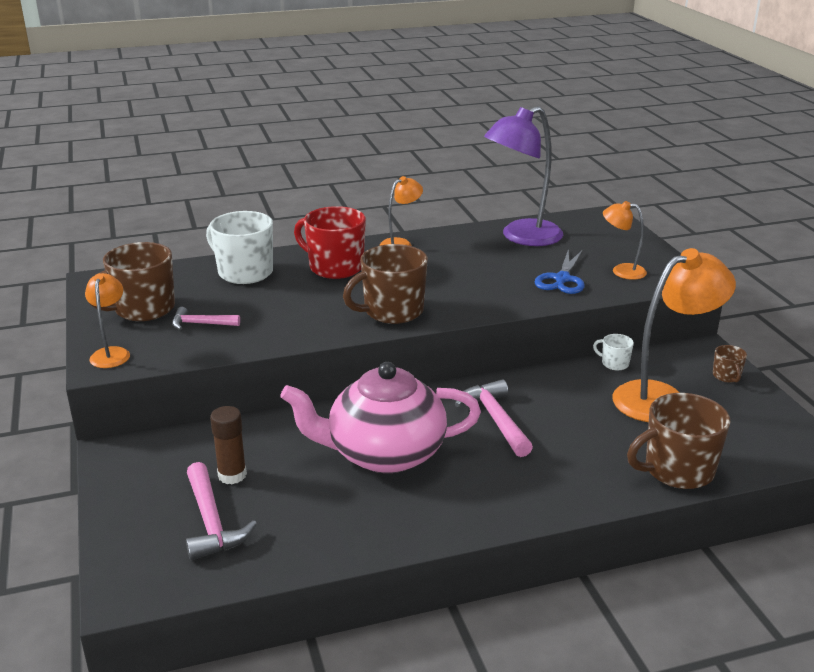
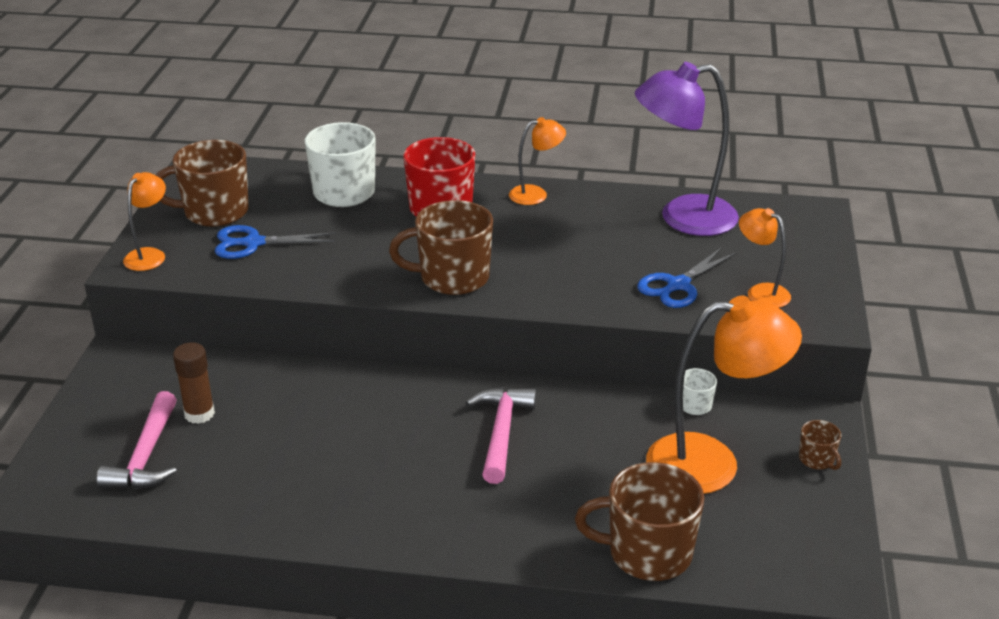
camera: 25 degrees right, 5 degrees up
(200, 324) = (253, 243): pink hammer -> blue scissors
(384, 453) = (357, 436): pink teapot -> none
(726, 376) = (817, 460): brown mug -> brown mug turned 45 degrees counterclockwise

